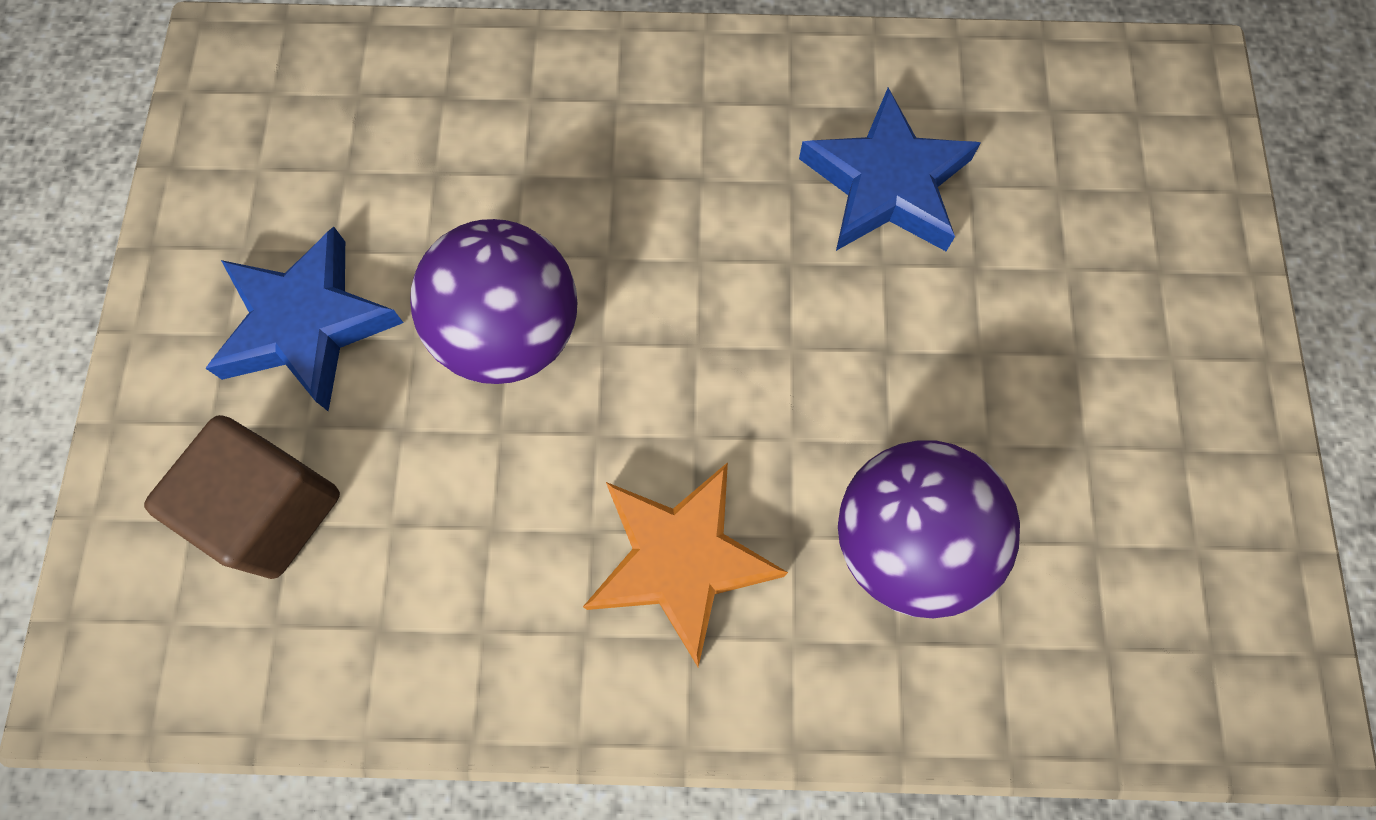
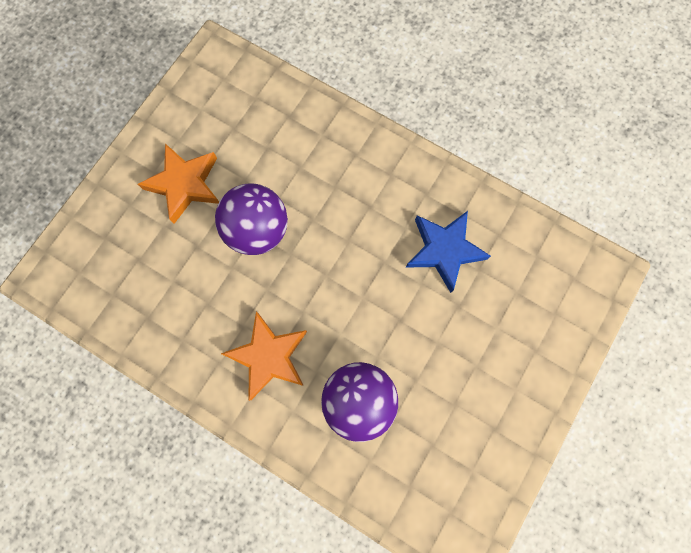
camera: 30 degrees right, 5 degrees up
(272, 510) = (134, 250): brown cube -> none
(307, 324) = (185, 184): blue star -> orange star

